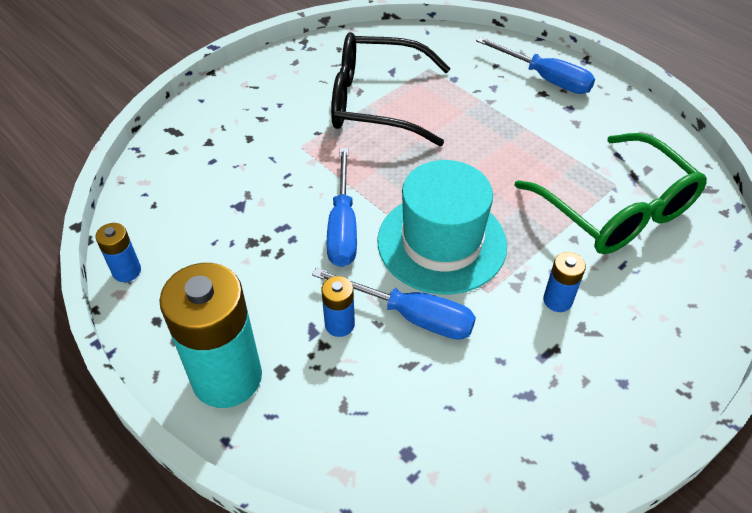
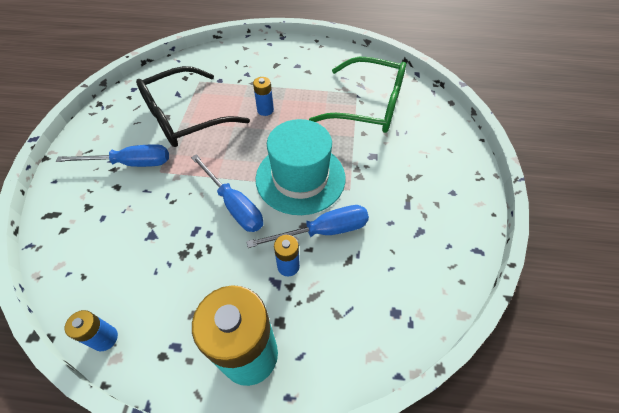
camera: 40 degrees left, 5 degrees up
(545, 78) = (270, 55): blue screwdriver -> blue screwdriver (131, 163)
(557, 300) = (386, 171): blue battery -> blue battery (265, 110)

